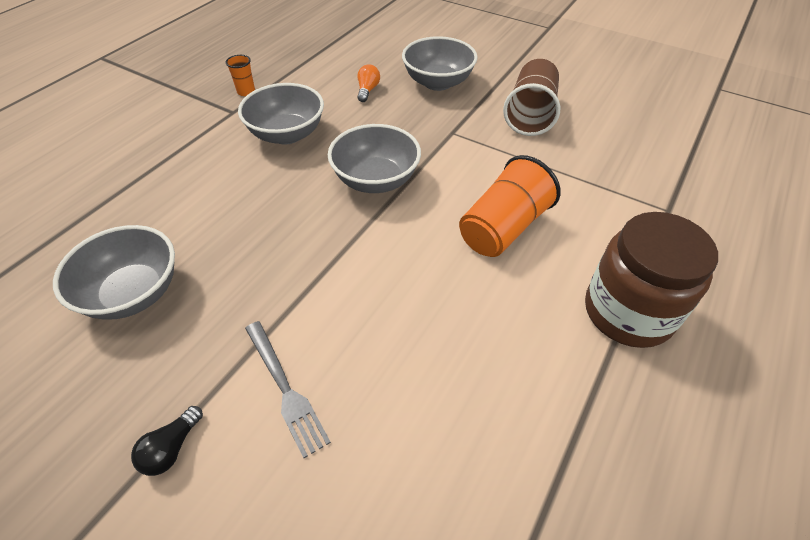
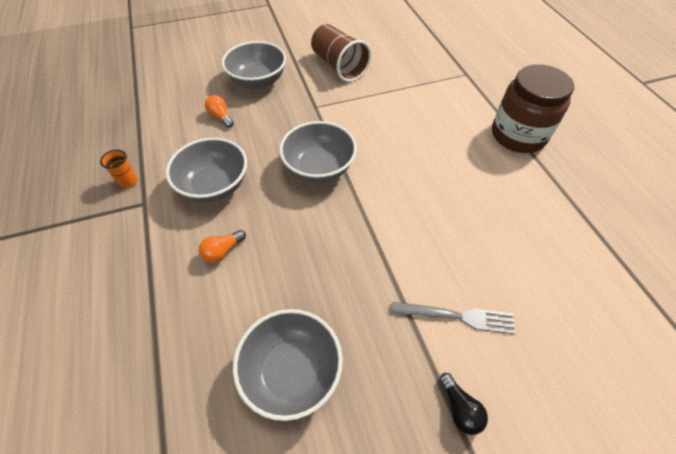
camera: 50 degrees left, 5 degrees up
(223, 180) = (222, 251): none -> orange light bulb
(503, 228) = (419, 140): orange cup -> none

